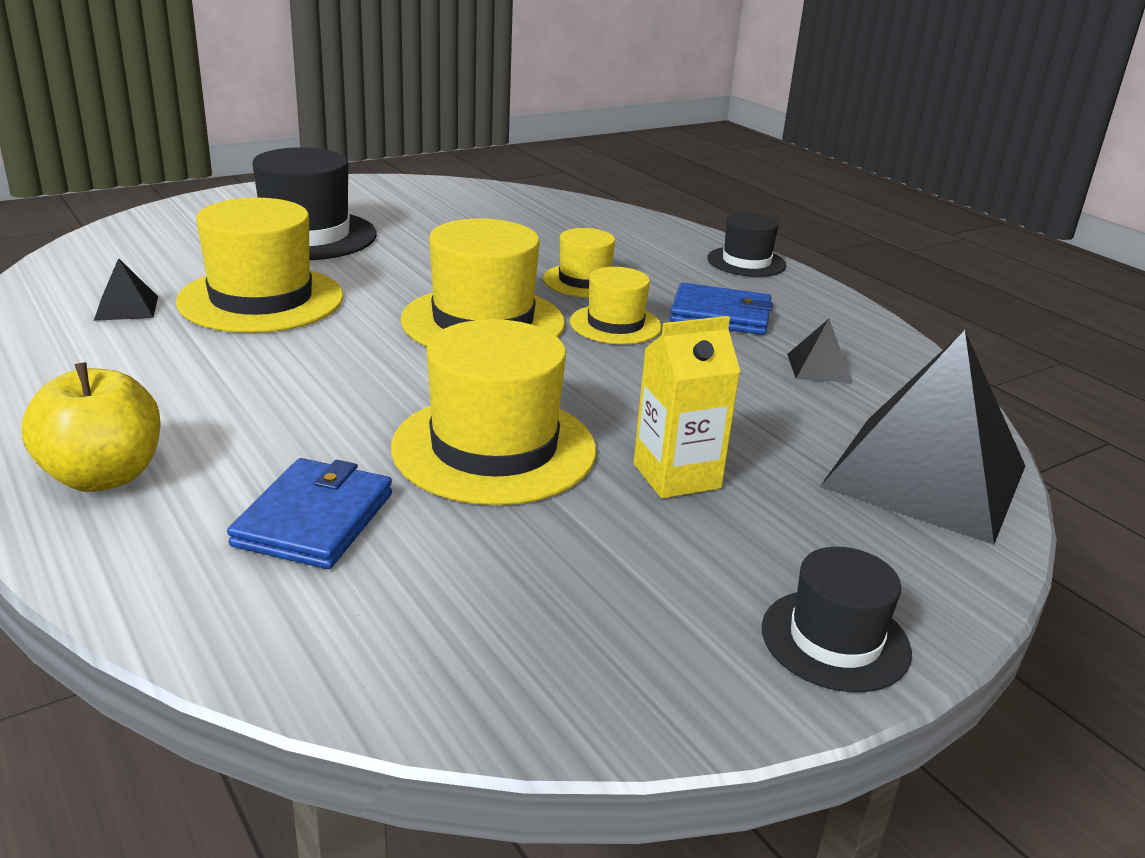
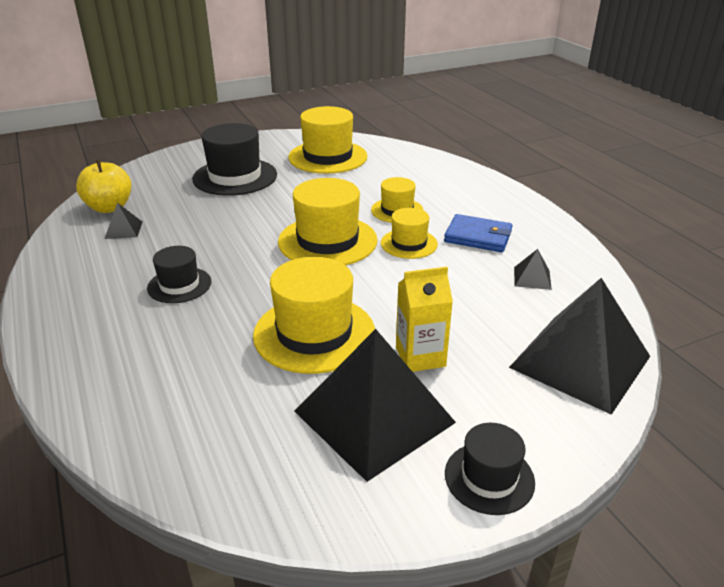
camera: 10 degrees right, 5 degrees up
(103, 476) = (92, 346): yellow apple -> yellow apple (109, 207)
(261, 299) = (200, 224): yellow hat -> yellow hat (328, 157)
(314, 519) = (201, 379): blue wallet -> none
(625, 562) = (374, 416): none -> black pyramid
(746, 262) = (505, 195): black hat -> black hat (179, 285)

